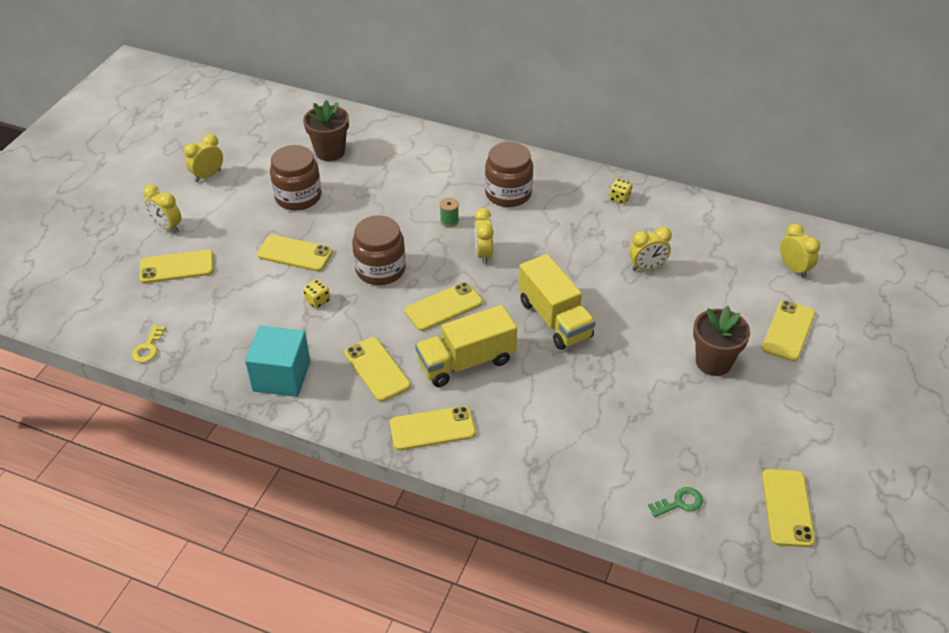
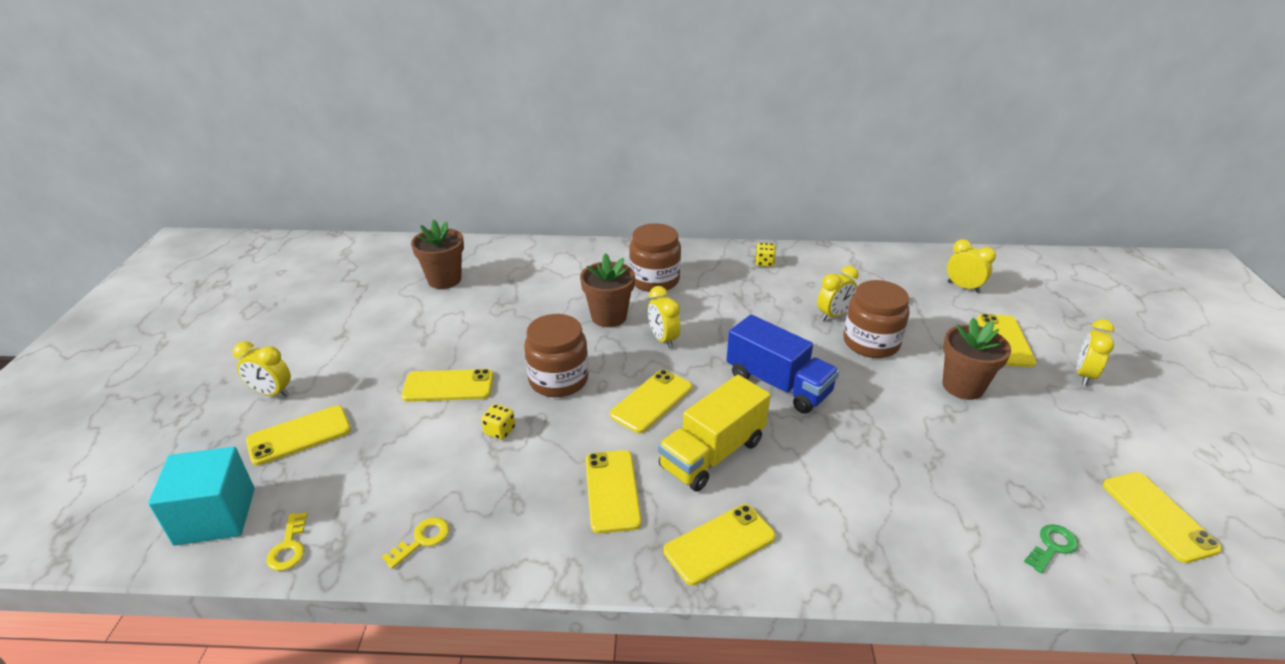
camera: 20 degrees left, 10 degrees down
(208, 176) = (307, 329): yellow clock -> yellow clock (1084, 375)
(233, 367) = (422, 540): none -> yellow key
(281, 376) = (493, 533): turquoise cube -> turquoise cube (215, 516)
(298, 197) = (427, 328): brown jar -> brown jar (871, 343)
(377, 369) = (612, 491): yellow phone -> yellow phone turned 45 degrees clockwise
(449, 221) = (609, 317): green spool -> brown flower pot
(554, 319) = (778, 384): yellow truck -> blue truck

